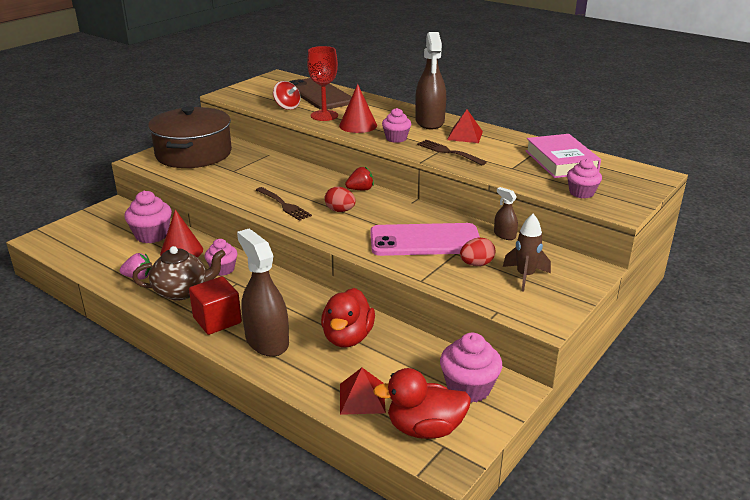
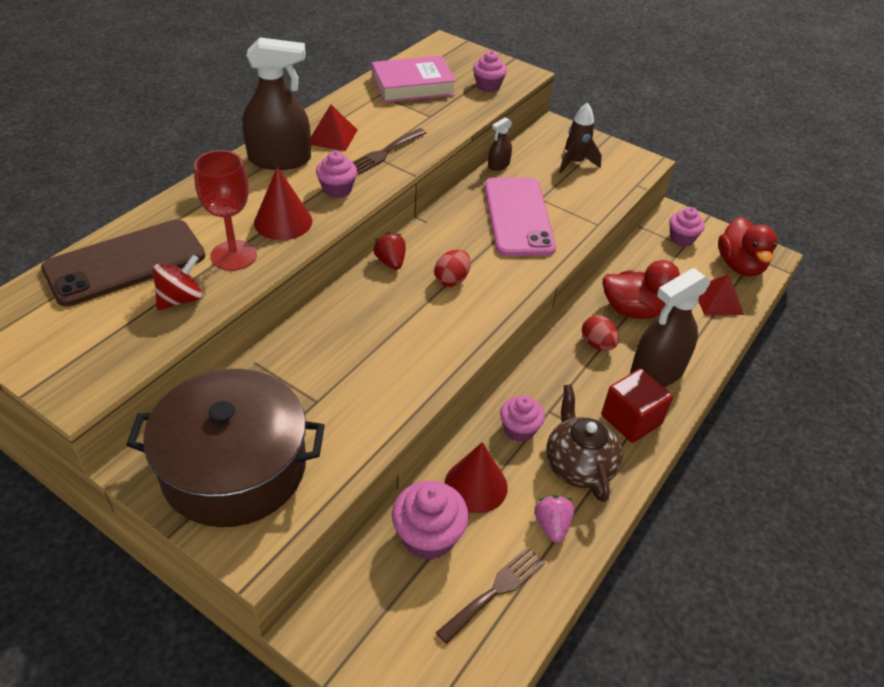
camera: 95 degrees left, 15 degrees up
(284, 205) = (438, 332): brown fork -> brown fork (495, 591)
(468, 388) = (681, 238): pink cupcake -> pink cupcake, size x0.66
(476, 264) = (559, 188): red egg -> red egg (597, 344)

